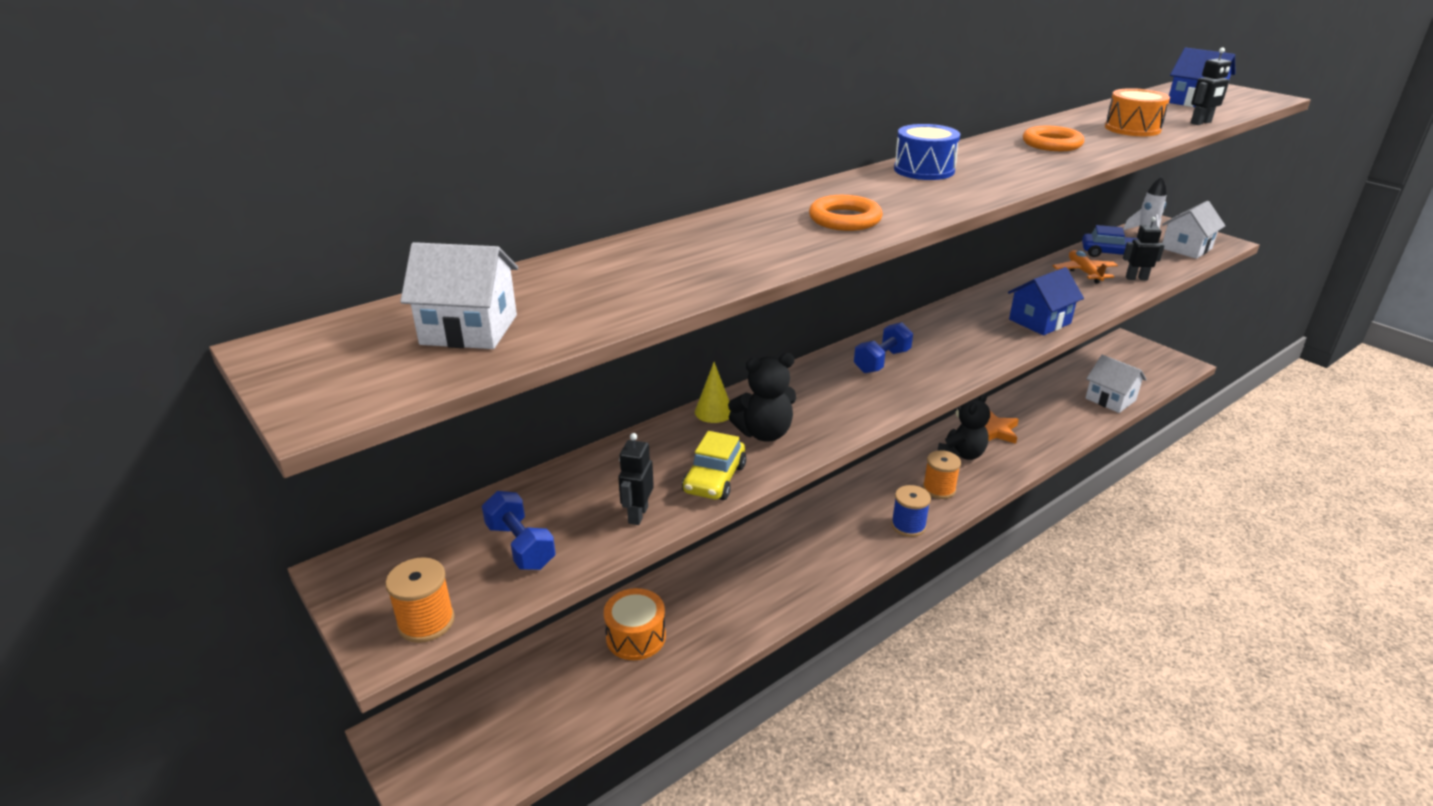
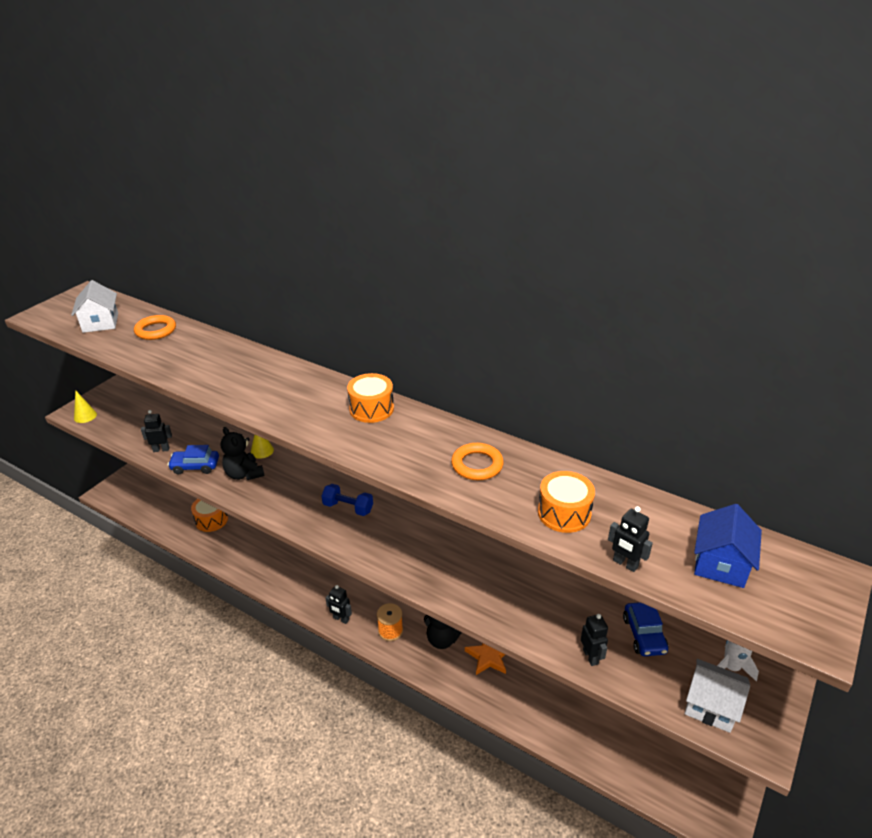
camera: 70 degrees right, 5 degrees up
(426, 622) = (85, 416): orange spool -> yellow cone
(520, 546) = (134, 423): blue dumbbell -> none
(714, 479) = (195, 466): yellow car -> blue car
(845, 219) = (259, 391): orange ring -> orange ring (156, 330)
(908, 525) = (341, 619): blue spool -> black robot
(924, 170) = (371, 409): blue drum -> orange drum
(1039, 321) = (453, 587): blue house -> none
(1084, 272) = (579, 614): orange plane -> none
(1110, 399) = (594, 749): white house -> none

